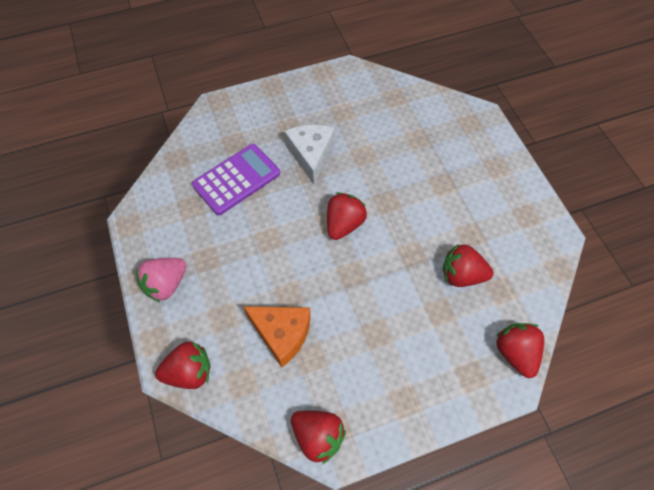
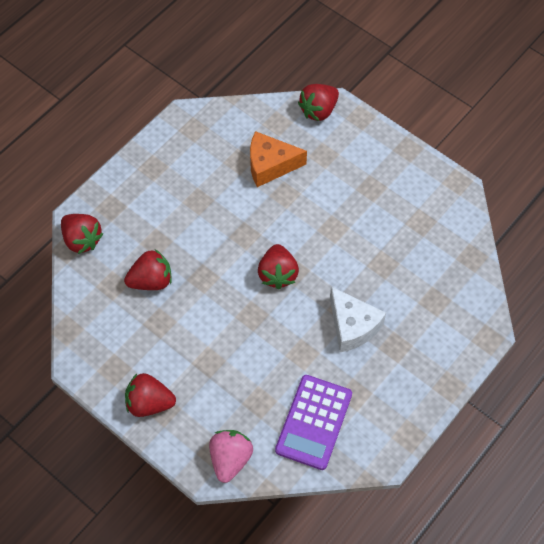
camera: 150 degrees right, 0 degrees up
(166, 284) = (385, 154): pink strawberry -> pink strawberry (230, 459)
(236, 179) = (402, 266): purple calculator -> purple calculator (313, 422)
(318, 437) = (202, 118): red strawberry -> red strawberry (149, 403)

